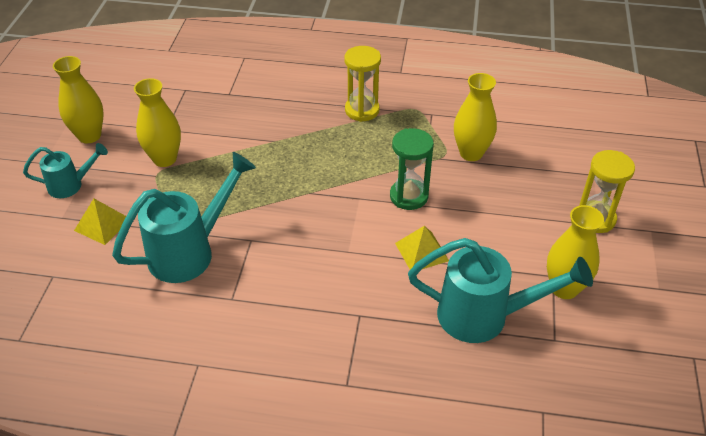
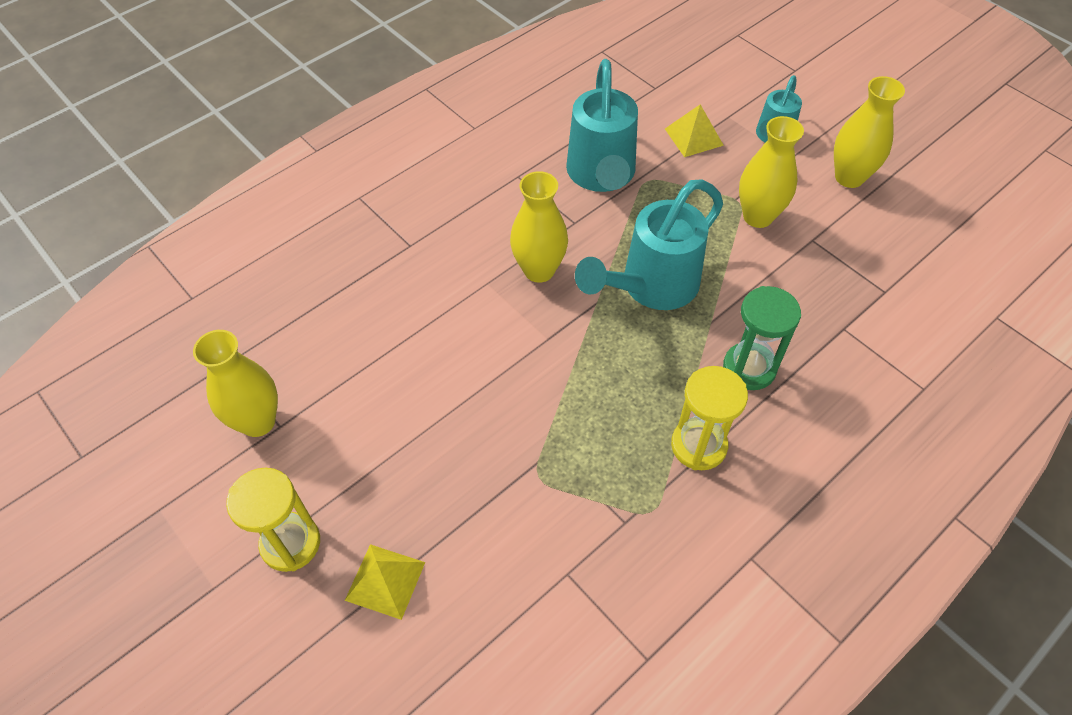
camera: 130 degrees right, 10 degrees up
(409, 196) = (507, 384): green hourglass -> green hourglass (749, 368)
(421, 252) = (425, 339): yellow pyramid -> yellow pyramid (385, 581)
(471, 153) = (513, 505): yellow vase -> yellow vase (539, 270)
(485, 316) = (307, 331): turquoise watering can -> turquoise watering can (650, 288)

